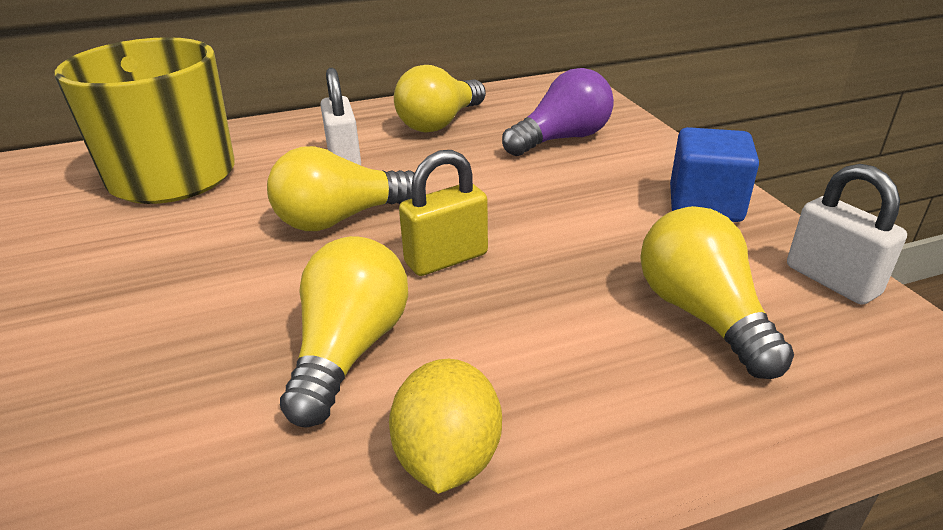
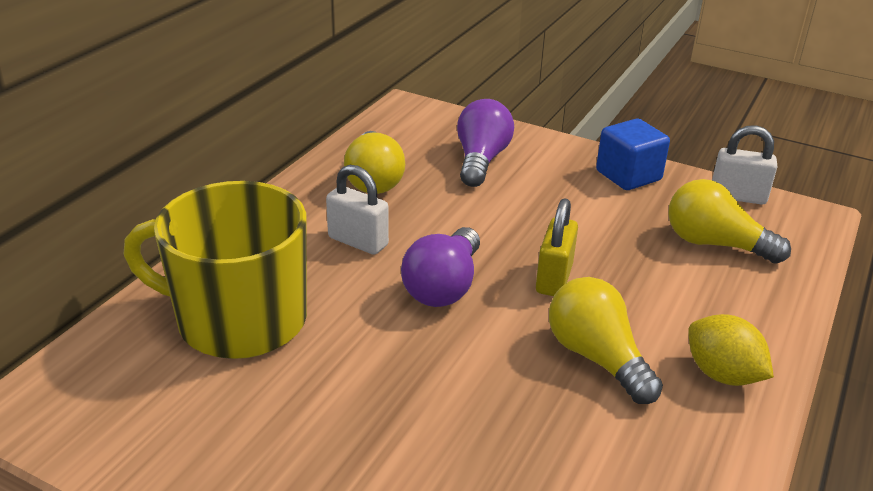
camera: 45 degrees left, 0 degrees up
(341, 219) = (444, 286): yellow light bulb -> purple light bulb

